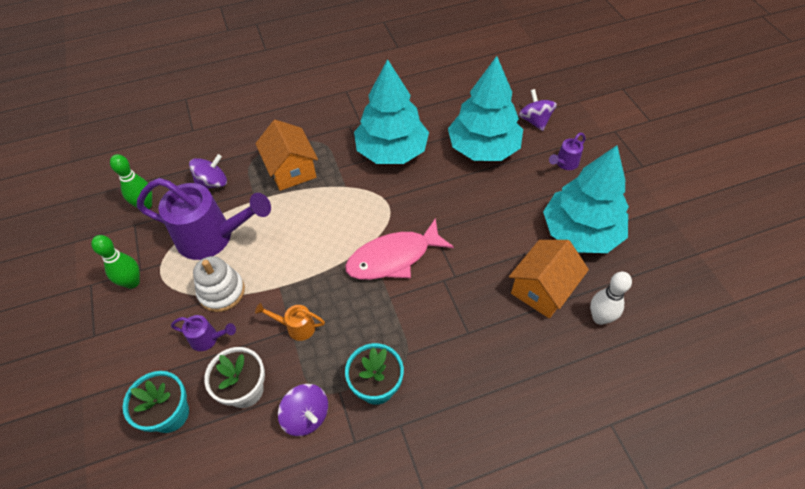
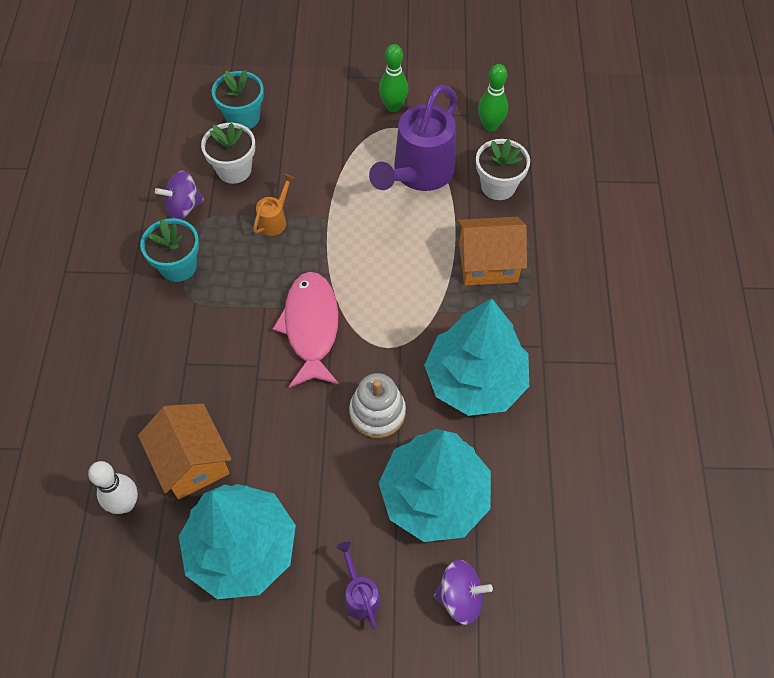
camera: 110 degrees right, 5 degrees up
(208, 339) = (300, 152): purple watering can -> none
(212, 183) = (498, 186): purple spinning top -> white flower pot
(221, 292) = (346, 170): white stacking toy -> white stacking toy (377, 412)

